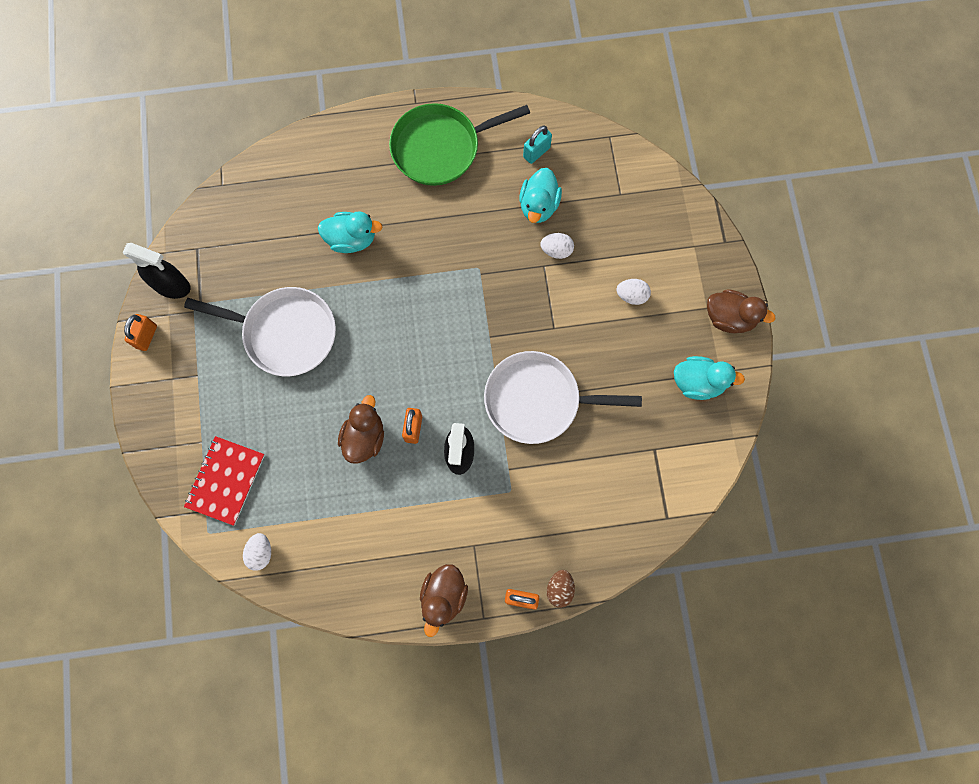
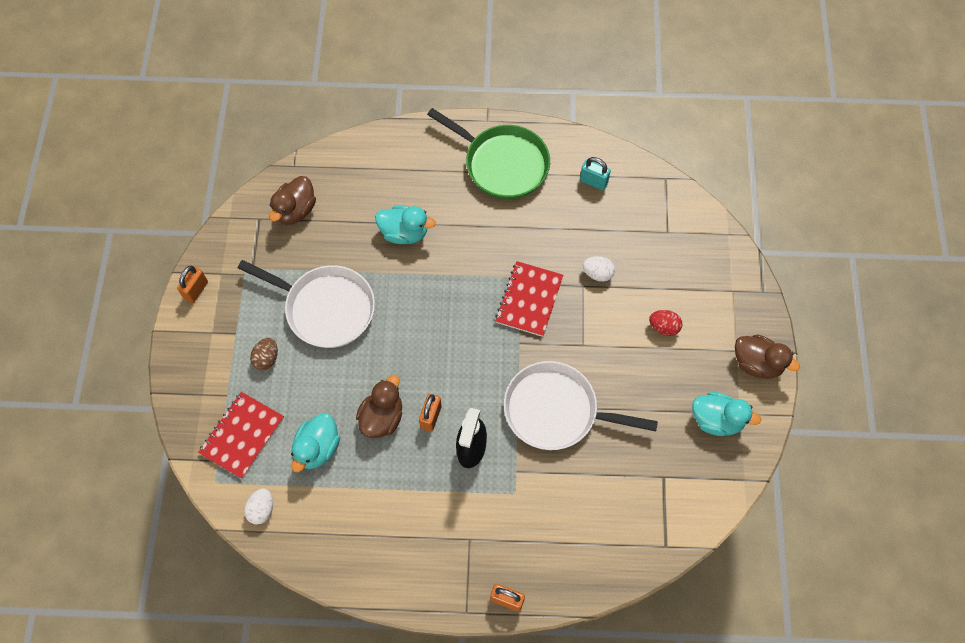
camera: 10 degrees right, 10 degrees down
(172, 286) = (229, 248): black spray bottle -> none
(440, 148) = (503, 164): green pan -> green pan turned 135 degrees counterclockwise
(443, 596) = (431, 583): brown duck -> brown duck (295, 210)
(491, 289) = (529, 299): none -> red notebook
(536, 152) = (593, 181): turquoise padlock -> turquoise padlock turned 60 degrees clockwise
(538, 205) = (587, 230): turquoise duck -> turquoise duck (317, 448)
(559, 589) = (547, 597): brown egg -> brown egg (267, 358)
(631, 295) = (664, 327): white egg -> red egg

